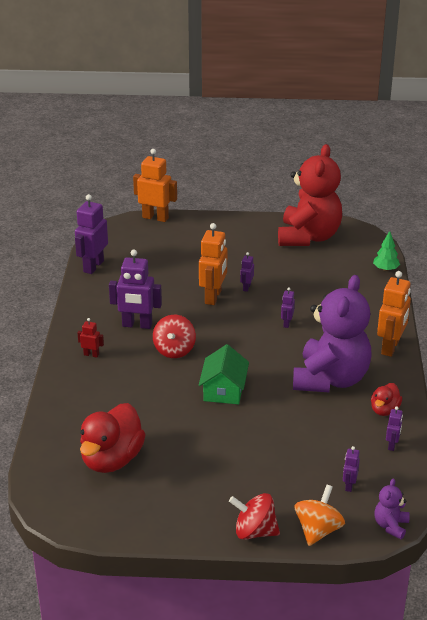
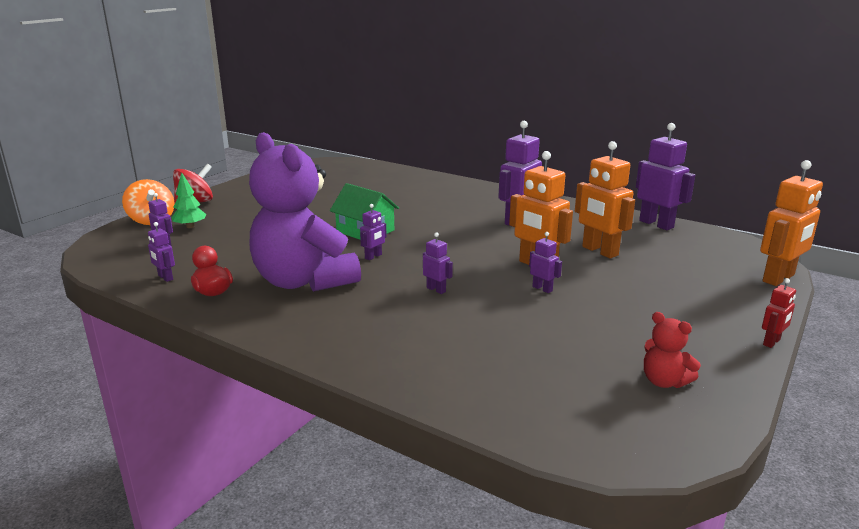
camera: 120 degrees right, 10 degrees down
(91, 354) = (488, 197): red robot -> red robot (772, 342)
(112, 459) = (344, 182): red duck -> none
(174, 350) = (455, 226): red spinning top -> none
(265, 366) = (373, 256): none -> purple robot
(308, 237) = (664, 381): red teddy bear -> red teddy bear, size x0.40
(385, 269) = (497, 421): green tree -> green tree (190, 226)
(390, 347) = (301, 339): orange robot -> orange robot (599, 251)
(390, 526) = (96, 245): purple teddy bear -> none

